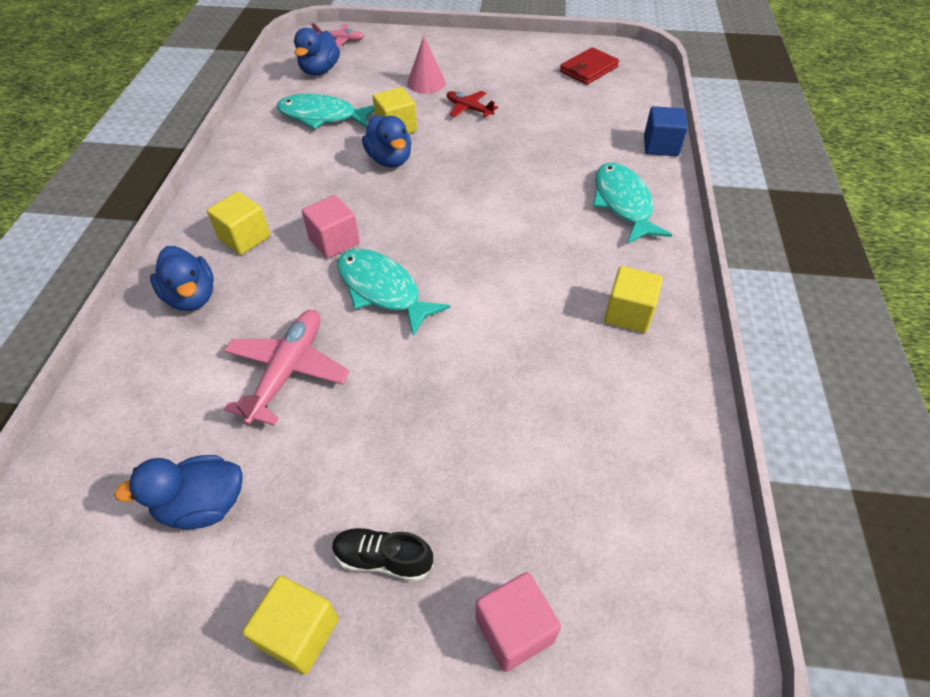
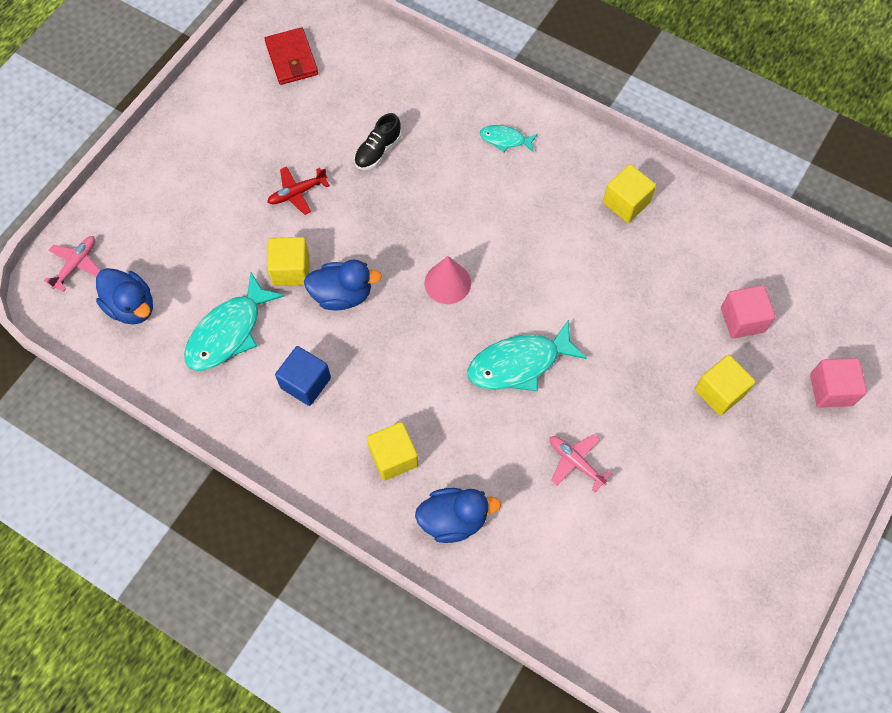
camera: 65 degrees left, 15 degrees up
(203, 505) = (676, 551): blue duck -> none
(287, 371) = (576, 462): pink plane -> pink plane, size x0.59
(299, 632) = (790, 511): yellow cube -> yellow cube (719, 392)
(334, 241) = (438, 382): pink cube -> pink cube (742, 320)
(383, 559) = (760, 446): black shoe -> black shoe (378, 151)
(426, 83) = (224, 212): pink cone -> pink cone (447, 283)
(623, 203) = (505, 140): turquoise fish -> turquoise fish, size x0.53
(660, 146) = (446, 70): blue cube -> blue cube (305, 383)

